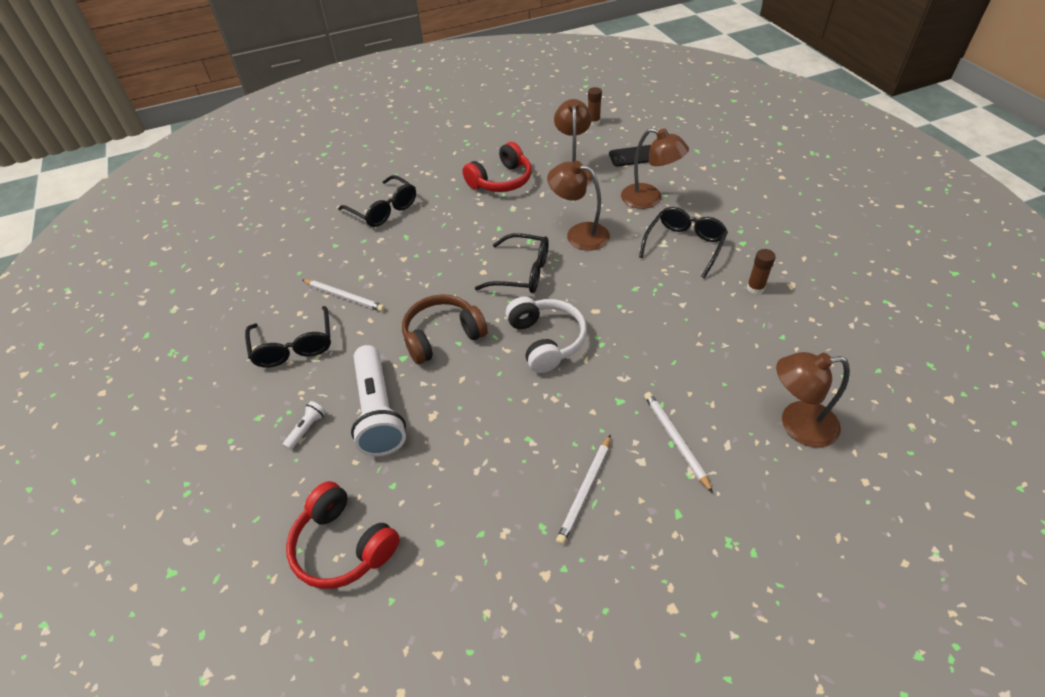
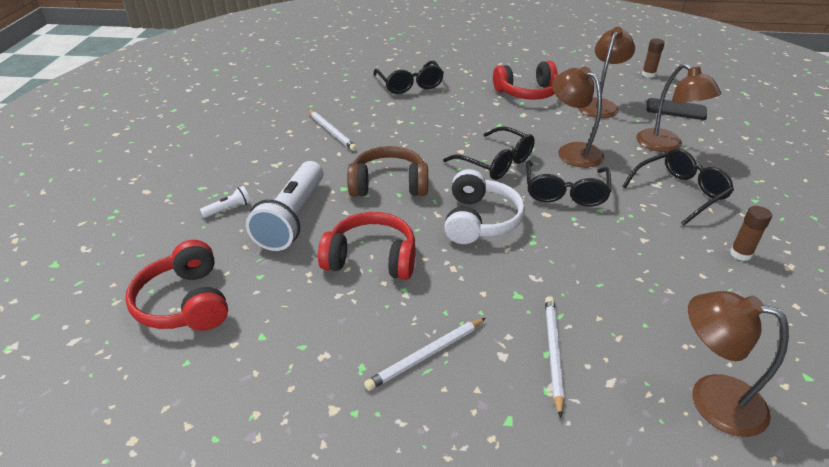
camera: 25 degrees right, 10 degrees down
(294, 346) = (266, 151): black glasses -> black glasses (565, 192)
(480, 421) = (371, 258): none -> red headphones

